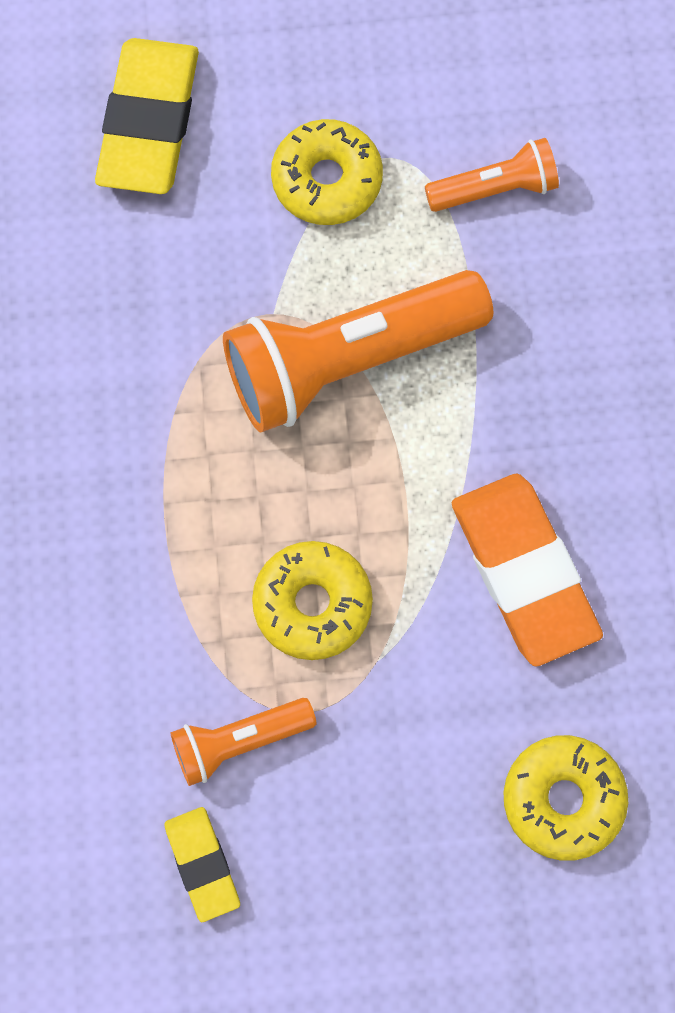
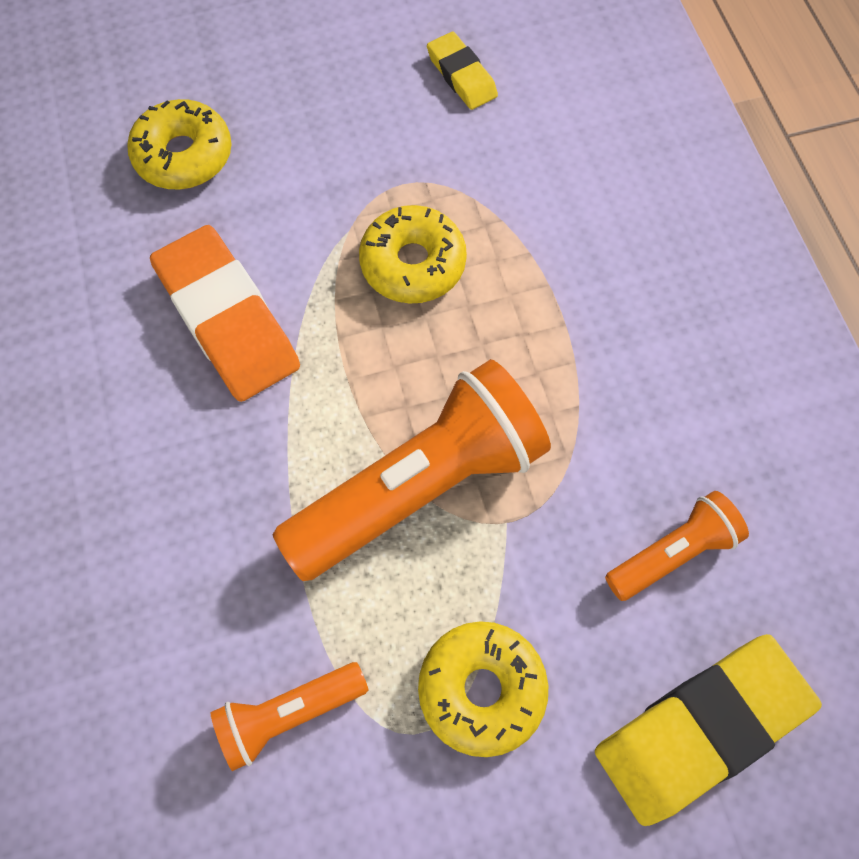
camera: 170 degrees right, 5 degrees down
(149, 122) = (701, 728): yellow eraser -> yellow eraser turned 60 degrees clockwise
(239, 742) = (452, 156): orange flashlight -> orange flashlight (672, 552)

